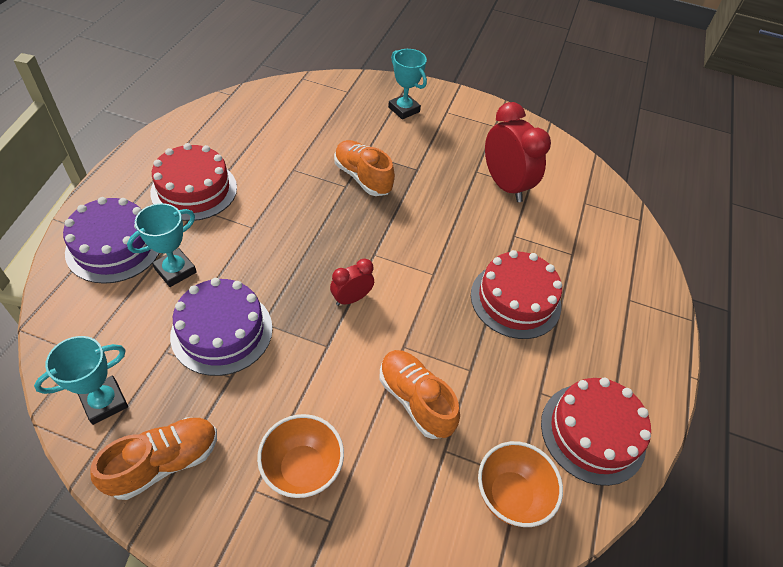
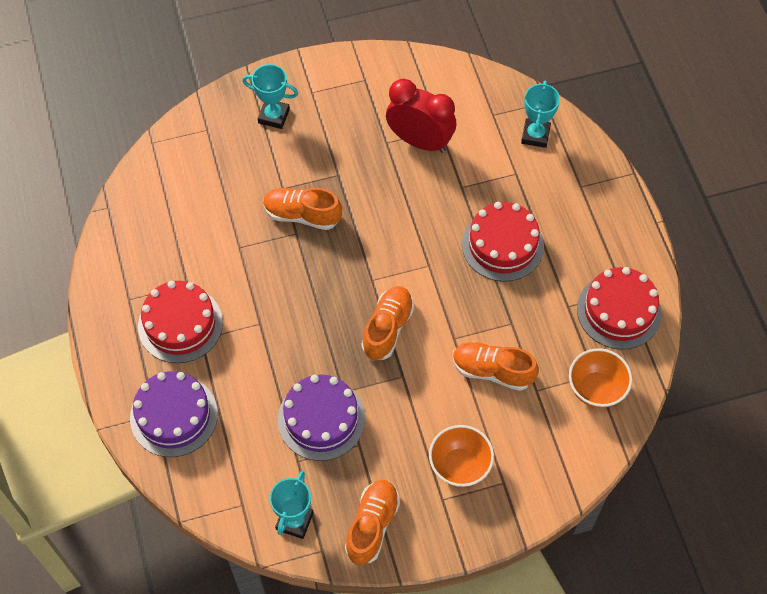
camera: 30 degrees left, 10 degrees up
(175, 270) = (240, 400): turquoise trophy -> turquoise trophy (535, 135)
(351, 298) = (387, 328): red clock -> orange shoe

